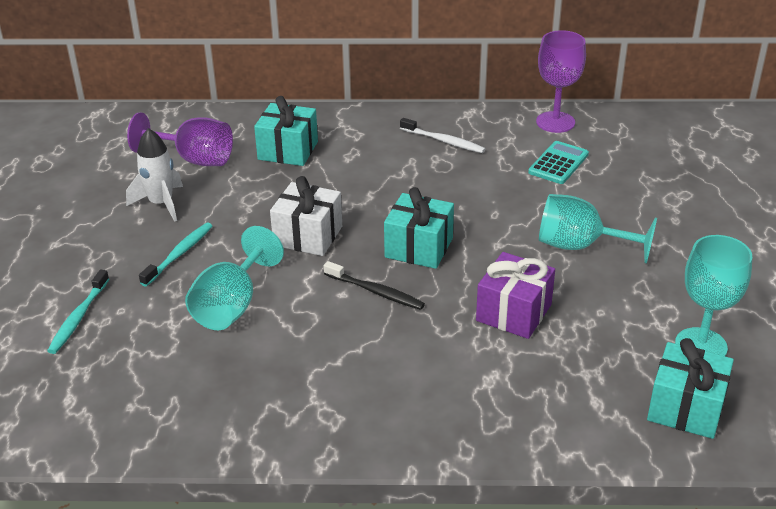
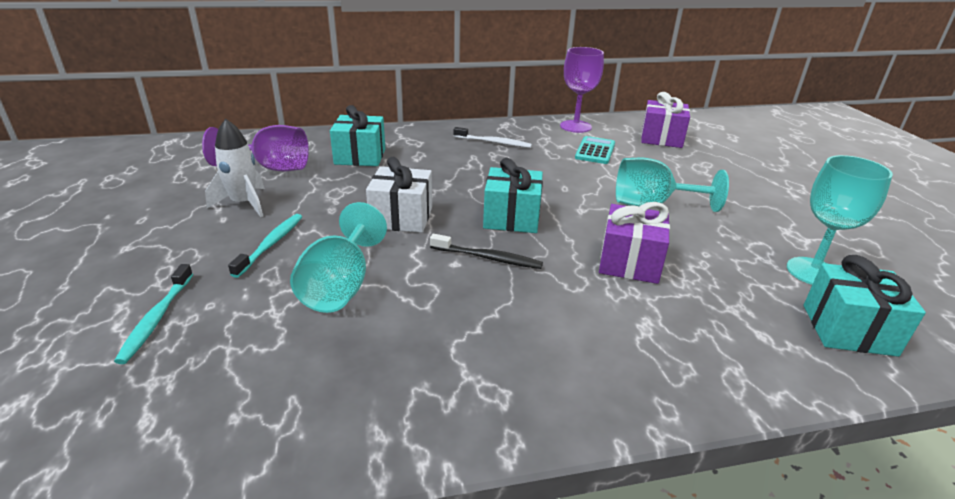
camera: 15 degrees left, 5 degrees down
(654, 150) = (661, 138): none -> purple gift

